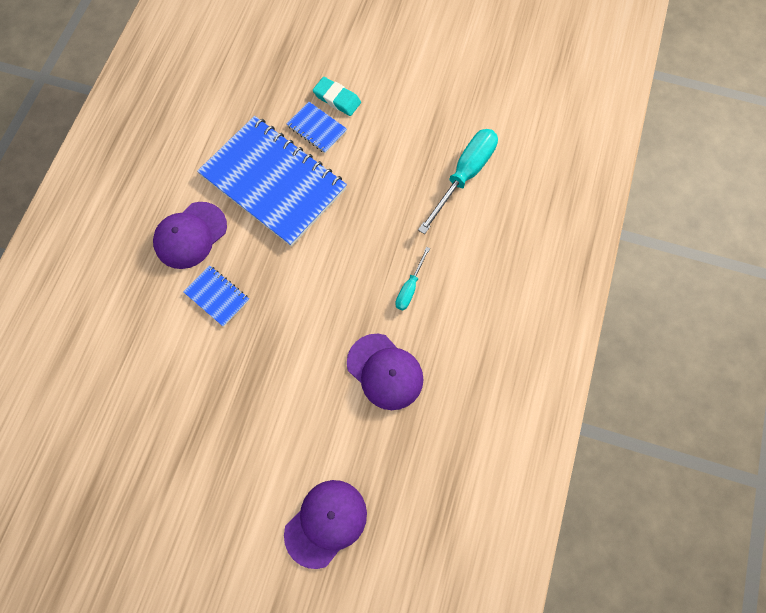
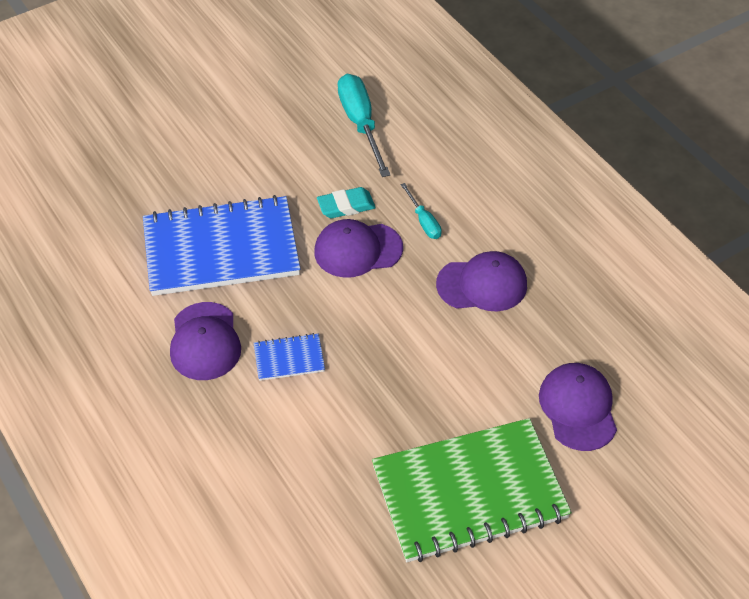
camera: 50 degrees left, 20 degrees down
(195, 498) = (469, 493): none -> green notebook
(317, 128) = (203, 187): blue notebook -> none
(337, 99) = (190, 156): turquoise eraser -> turquoise eraser (346, 206)
(345, 265) = (357, 250): none -> purple cap

